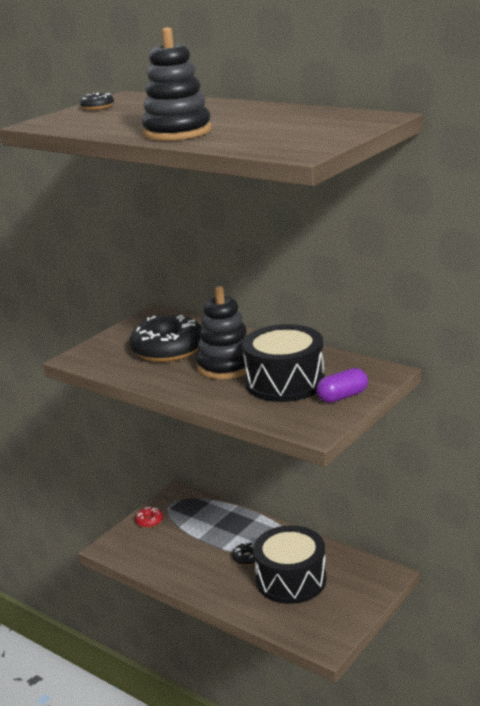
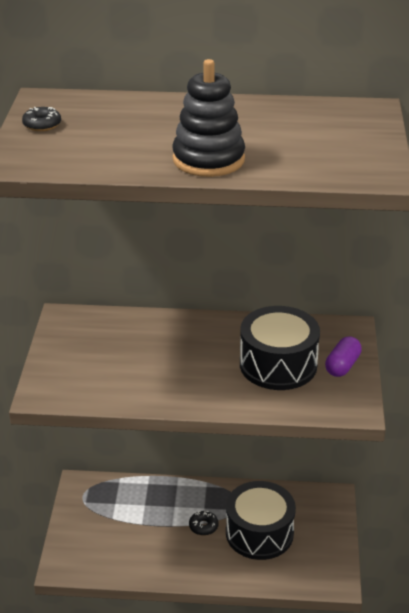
camera: 35 degrees left, 10 degrees up
(149, 521) = (77, 523): red donut -> none
(168, 349) = (127, 357): black donut -> none
(226, 366) = (205, 361): black stacking toy -> none

